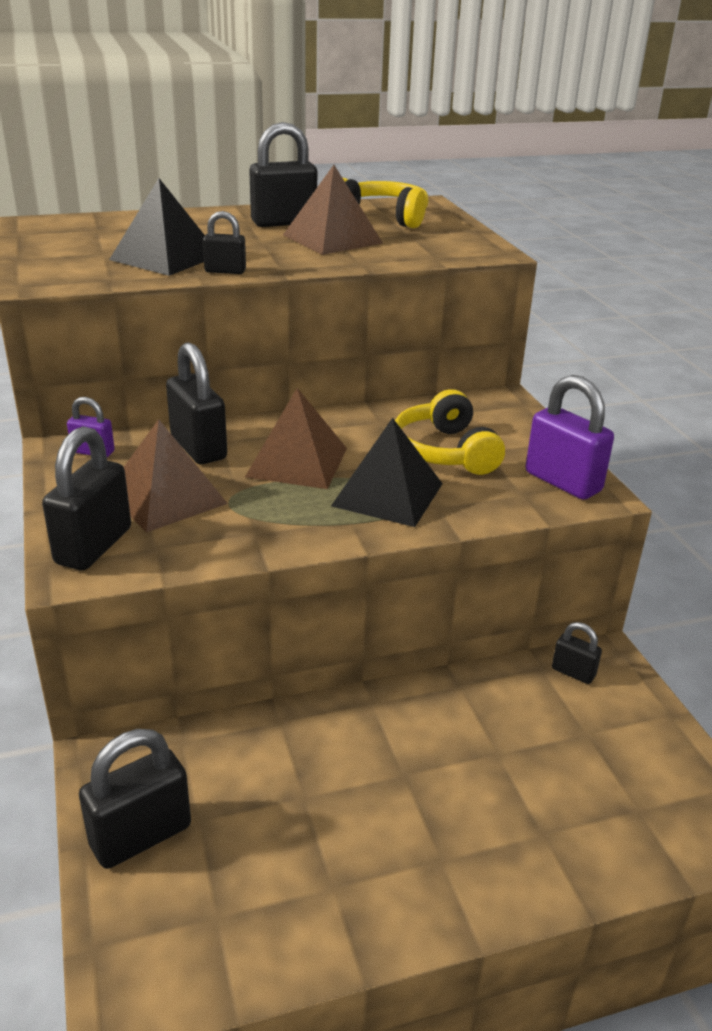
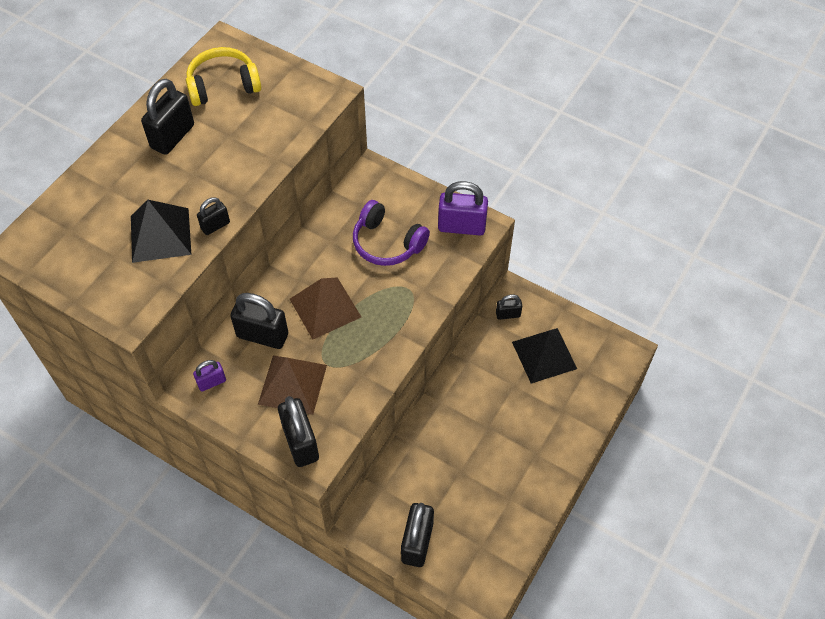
camera: 40 degrees left, 25 degrees up
(332, 239) = (227, 139): brown pyramid -> none
(388, 494) = (393, 299): black pyramid -> black pyramid (544, 355)
(444, 451) = (387, 243): yellow headphones -> purple headphones

